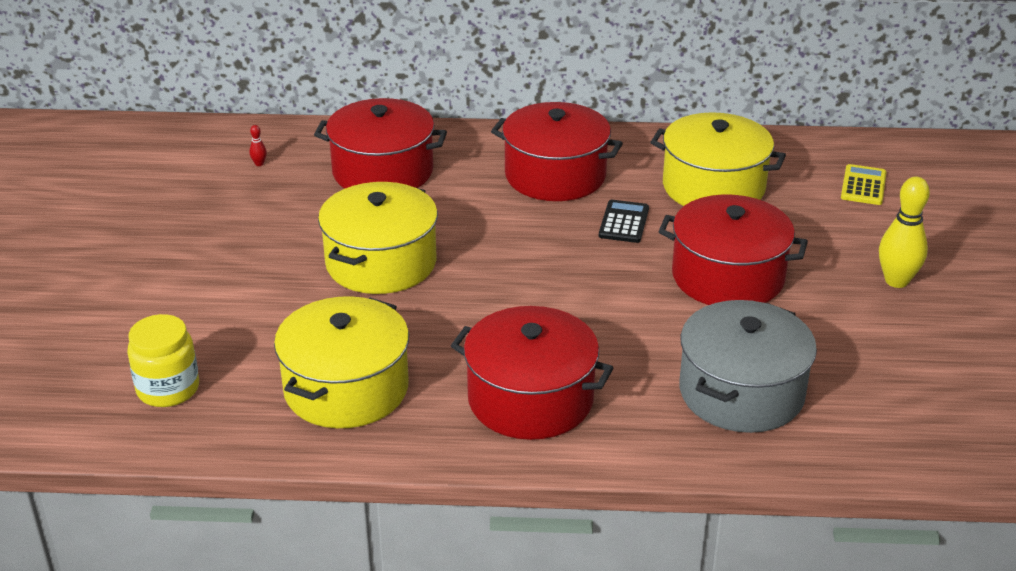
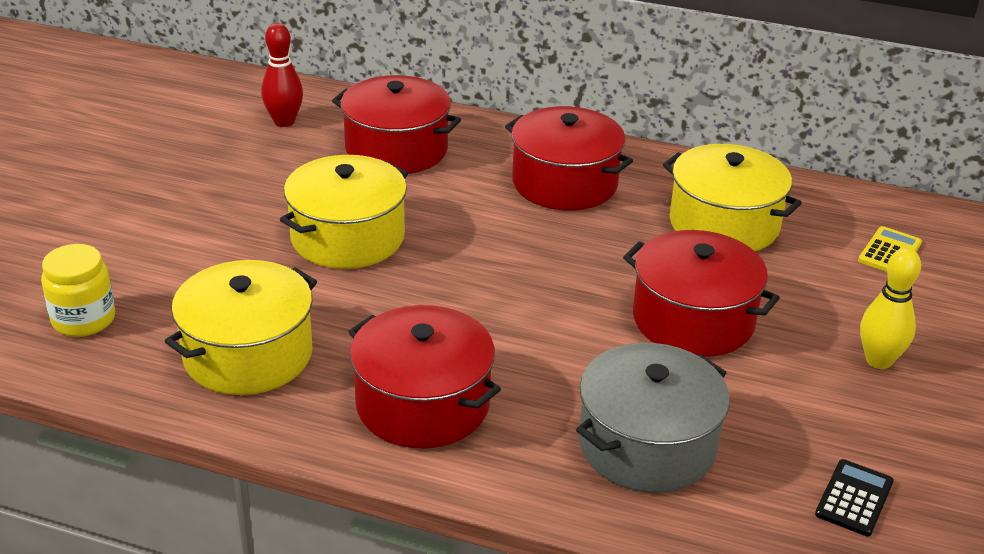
camera: 15 degrees right, 0 degrees up
(259, 164) = (284, 122): red bowling pin -> red bowling pin, size x2.42
(623, 222) = (611, 243): black calculator -> black calculator (854, 498)

